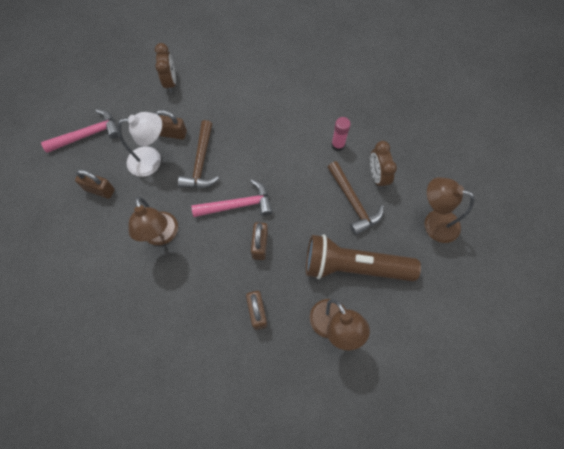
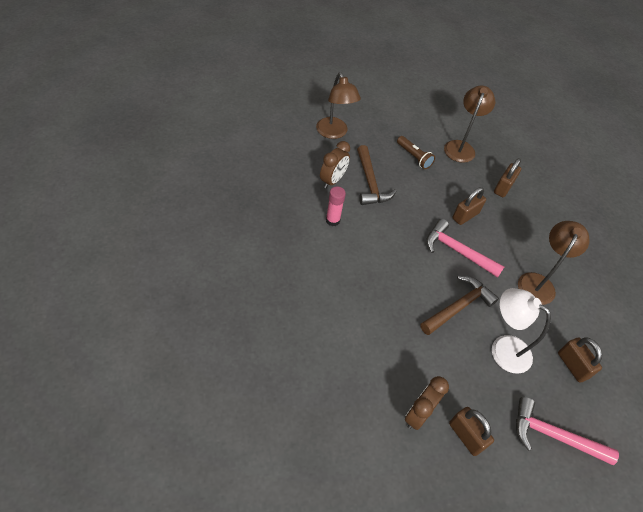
camera: 140 degrees left, 15 degrees down
(172, 133) = (463, 356): brown padlock -> brown padlock (466, 436)
(353, 202) = (370, 183): brown hammer -> brown hammer turned 150 degrees clockwise
(354, 266) = (414, 157): brown flashlight -> brown flashlight, size x0.47

